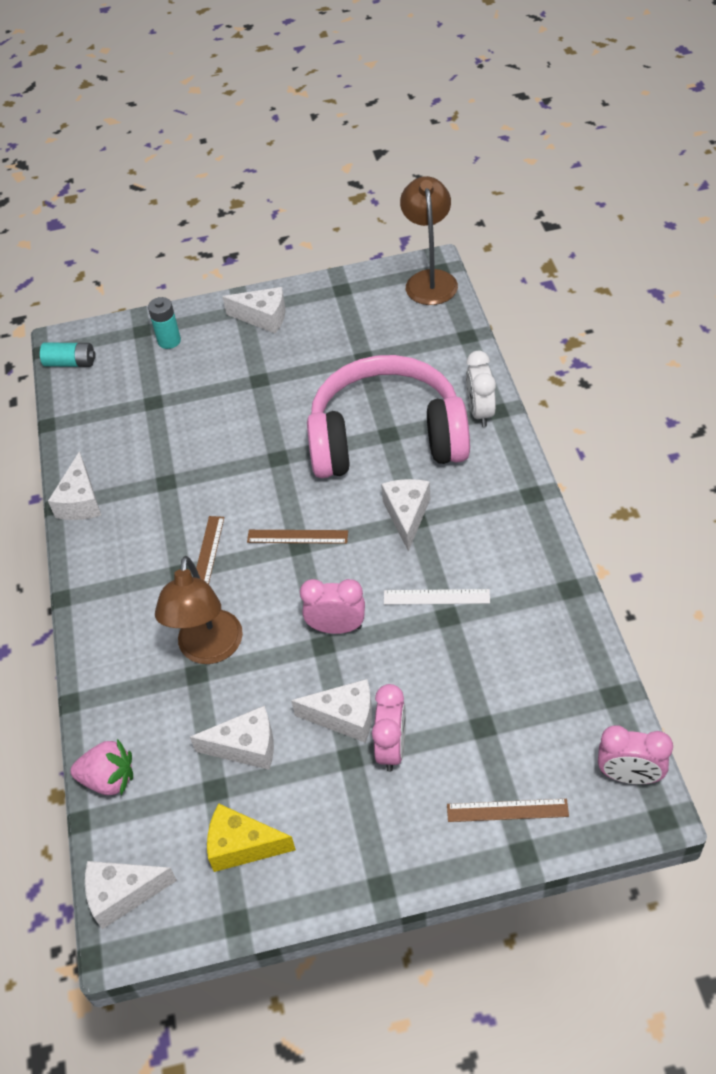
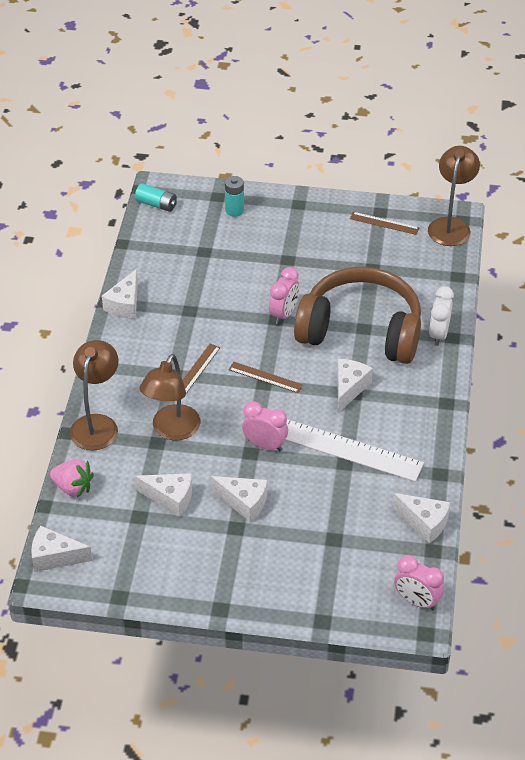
camera: 15 degrees right, 5 degrees down
(106, 676) = (97, 424): none -> brown lamp
(242, 846) = (142, 555): yellow cheese -> none
(263, 317) = (311, 215): white cheese -> white cheese (424, 522)
(387, 438) = (361, 330): pink headphones -> brown headphones
(392, 748) = (266, 531): pink clock -> pink clock (284, 314)
(436, 597) = (343, 448): white ruler -> white ruler, size x2.03
(507, 810) = (324, 594): brown ruler -> brown ruler (384, 223)

